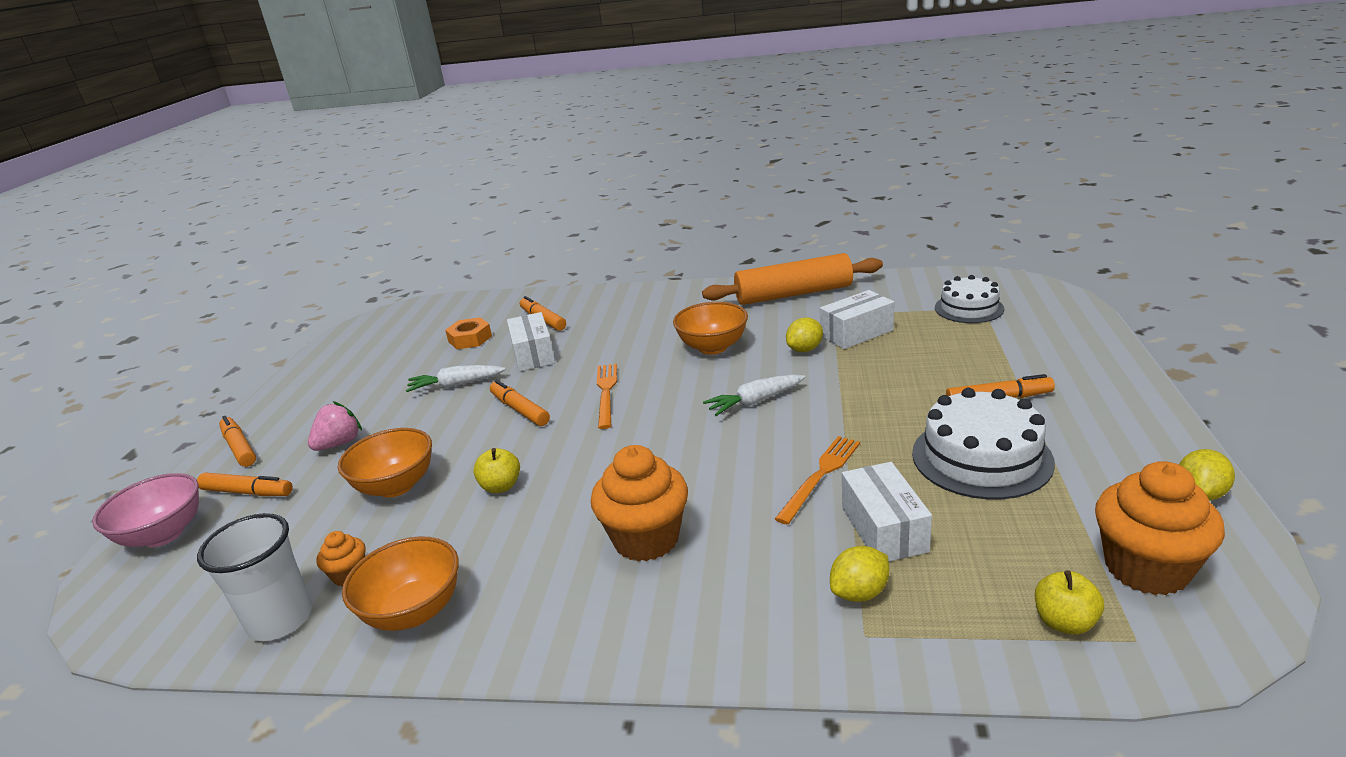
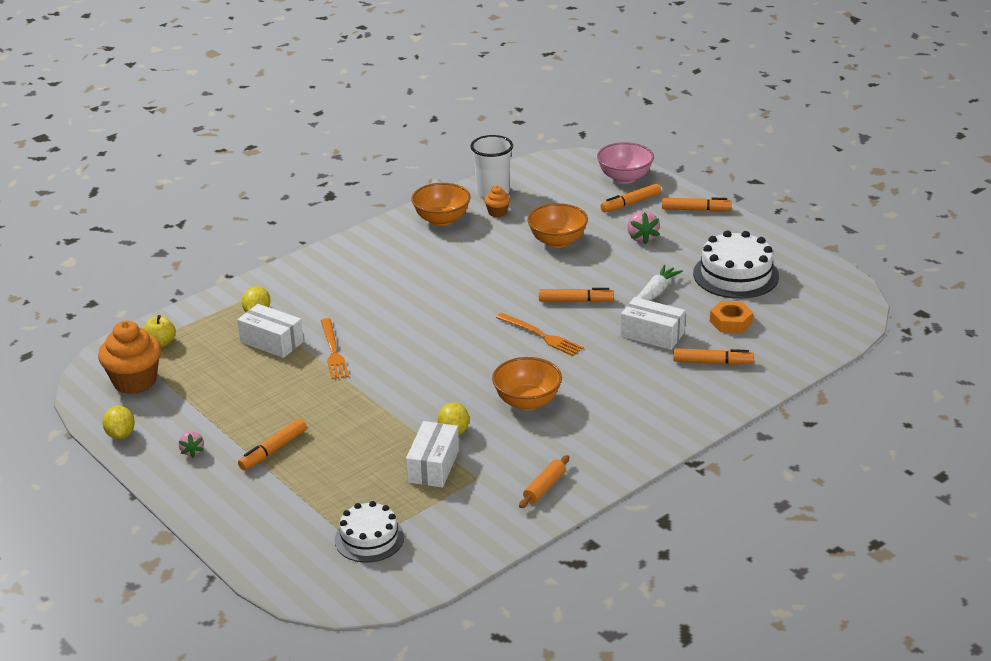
camera: 130 degrees right, 5 degrees up
(501, 486) = (500, 267): yellow apple -> none
(646, 539) = (383, 285): orange cupcake -> none
(755, 402) = (431, 375): white carrot -> none
(793, 294) = (544, 487): orange rolling pin -> orange rolling pin, size x0.45
(981, 457) = (252, 403): white cake -> white cake (736, 275)
(1100, 434) = (192, 451): none -> pink strawberry

